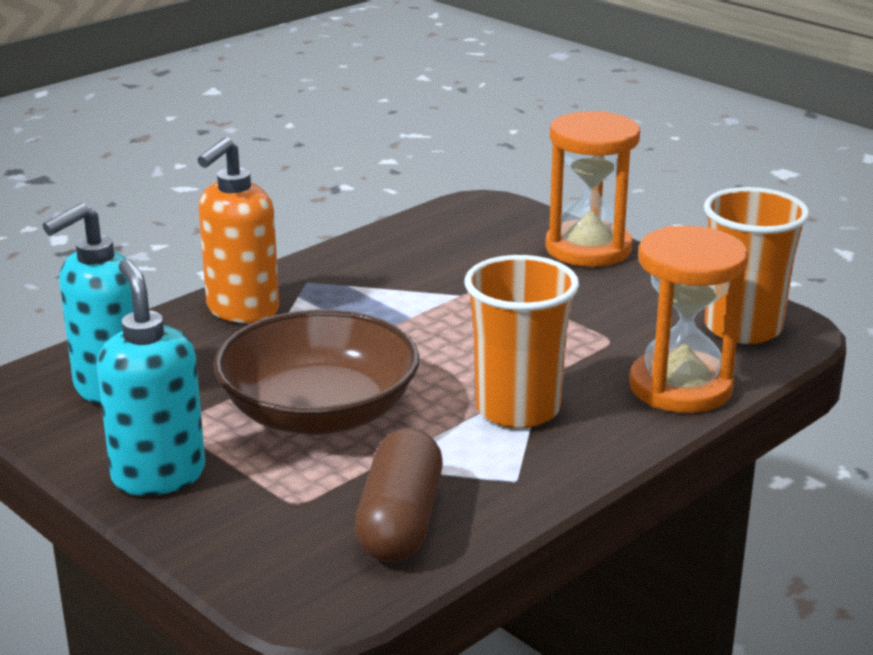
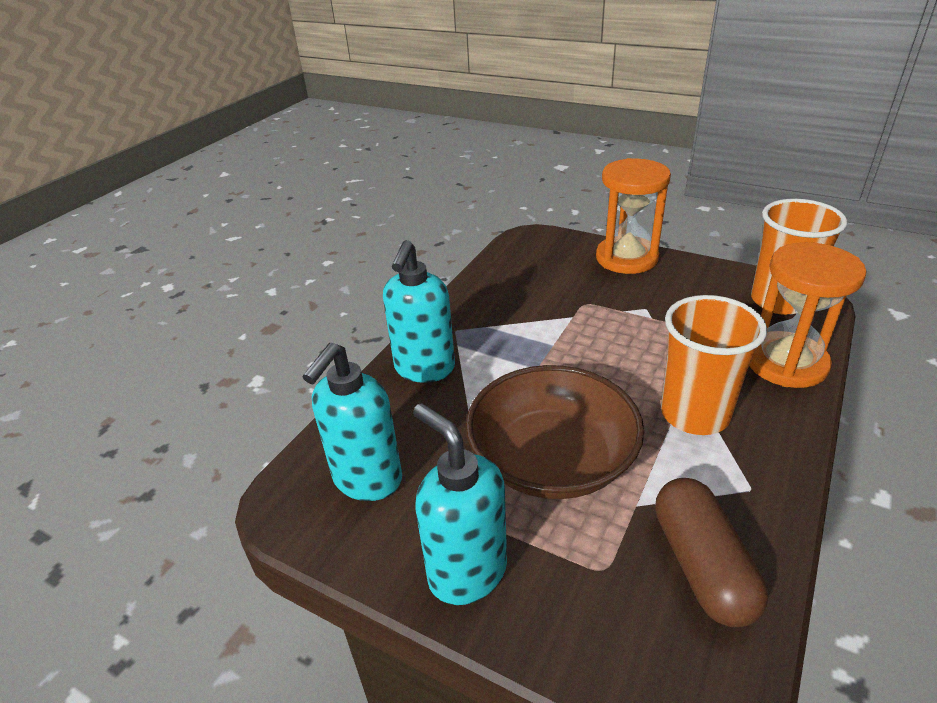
camera: 15 degrees left, 10 degrees up
(242, 310) = (424, 369): orange soap dispenser -> turquoise soap dispenser

